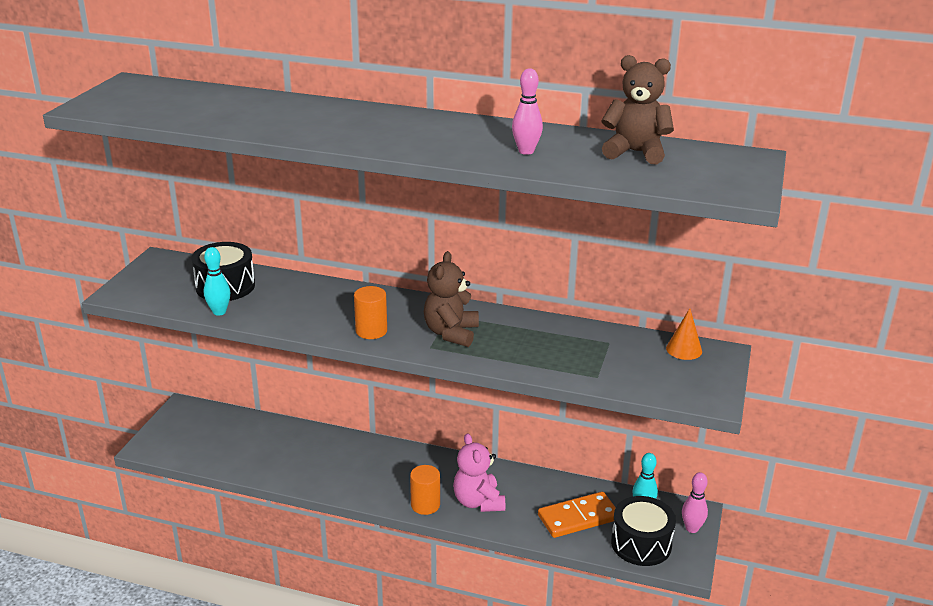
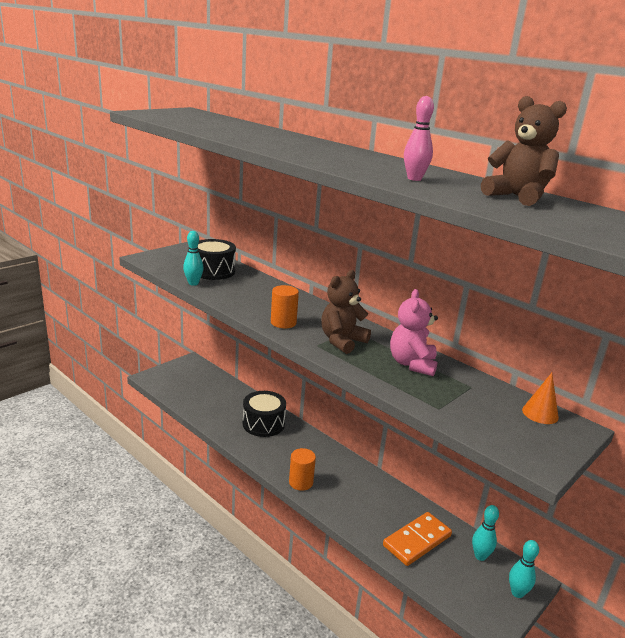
camera: 25 degrees right, 5 degrees down
(478, 502) = (343, 496): pink teddy bear -> pink teddy bear (412, 364)
(578, 518) = (417, 541): orange domino -> orange domino turned 45 degrees counterclockwise
(641, 544) = (460, 586): black drum -> black drum (263, 424)
(692, 528) = (517, 593): pink bowling pin -> turquoise bowling pin

